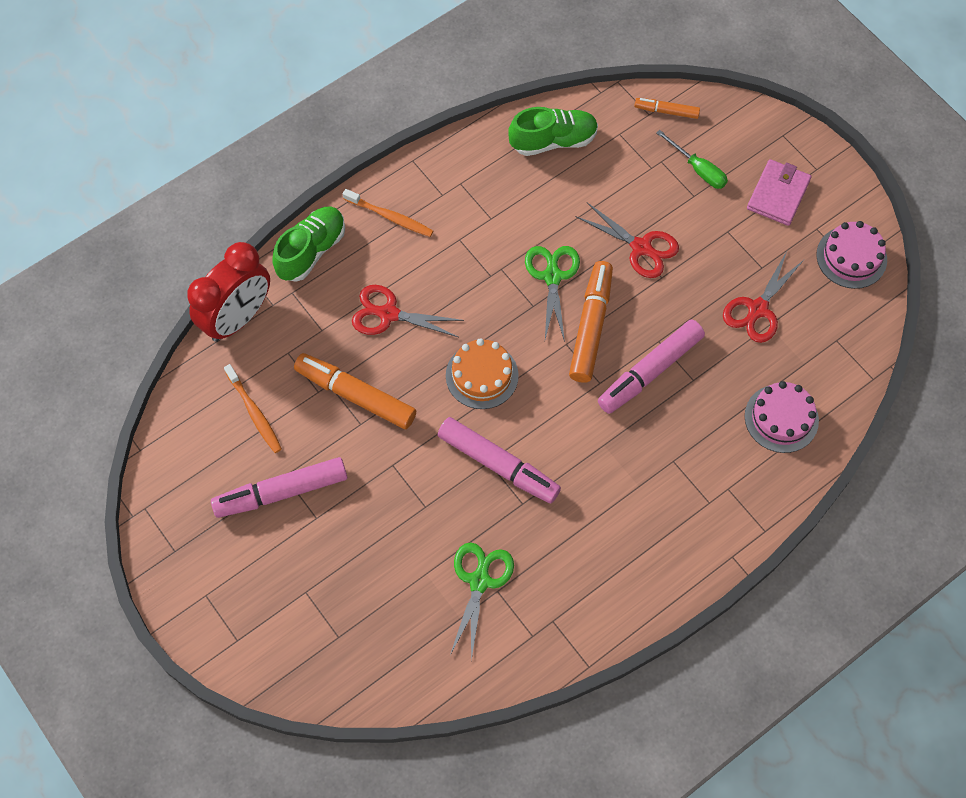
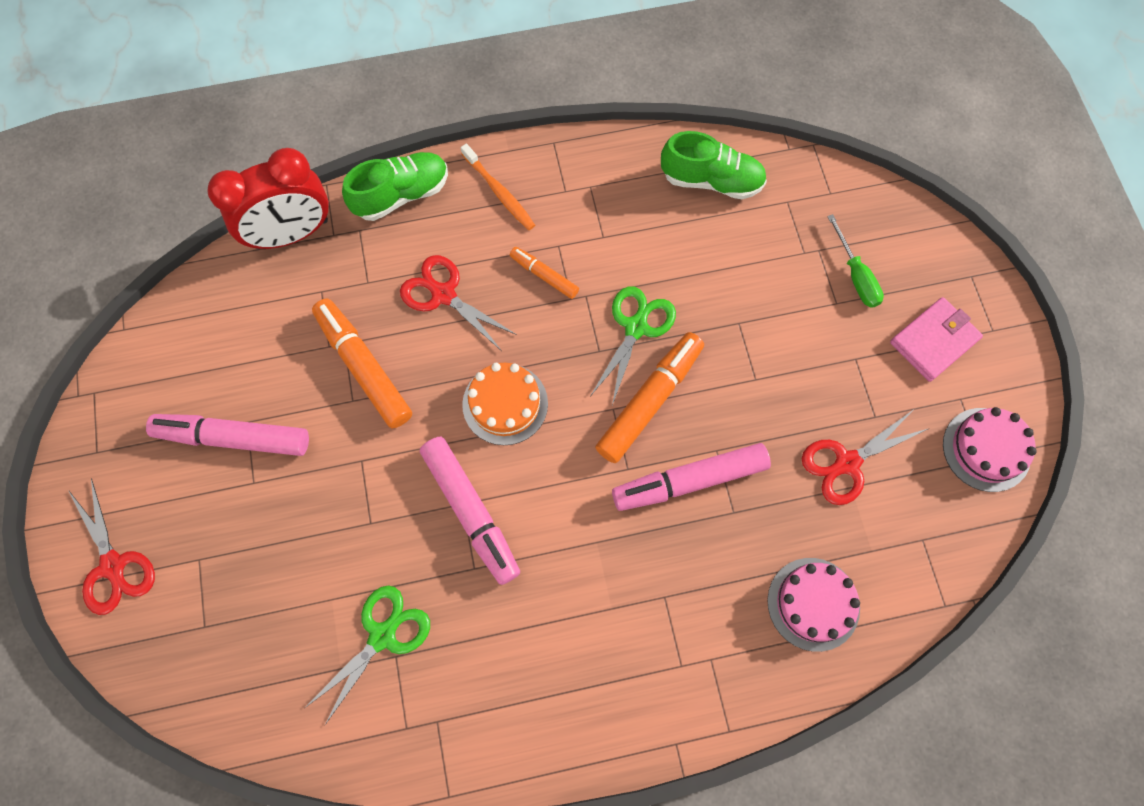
camera: 25 degrees right, 5 degrees up
(254, 413) = (254, 340): orange toothbrush -> none
(641, 247) = (749, 336): red scissors -> red scissors (113, 565)
(666, 111) = (851, 197): orange marker -> orange marker (544, 275)

